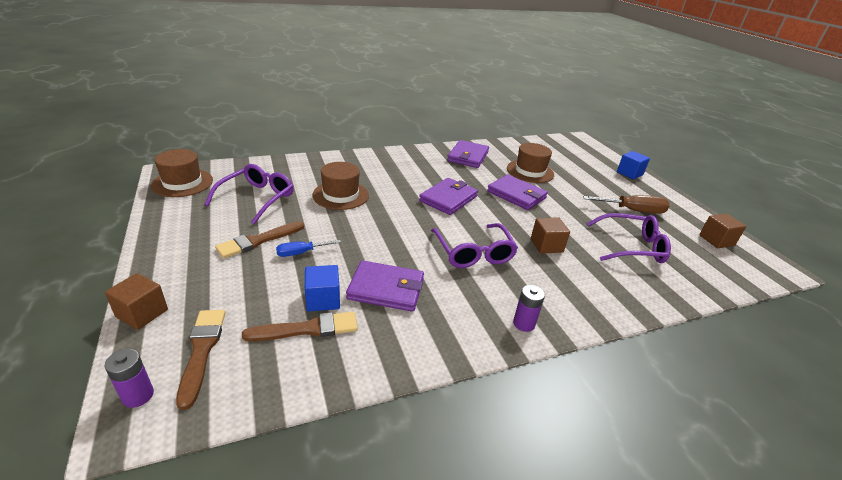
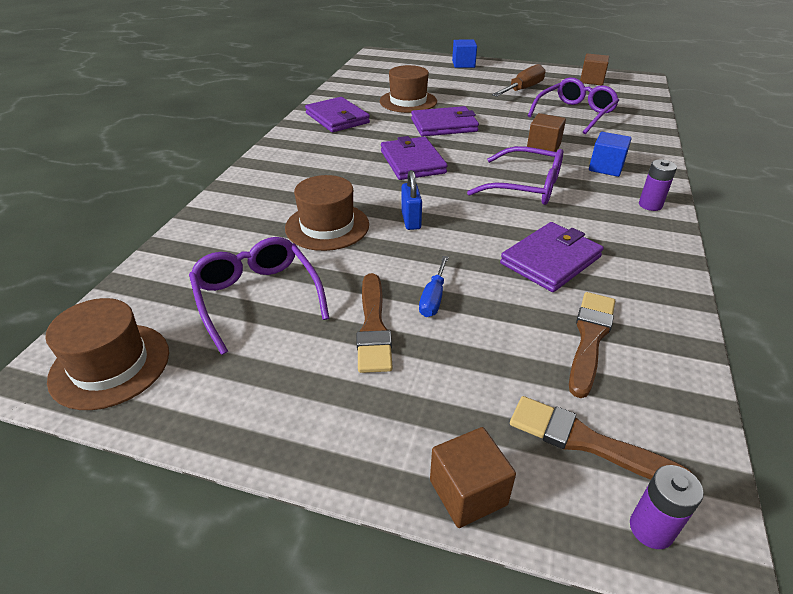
camera: 50 degrees left, 5 degrees up
(323, 299) = (542, 310): blue cube -> blue cube (606, 167)
(376, 220) = (411, 220): none -> blue padlock

